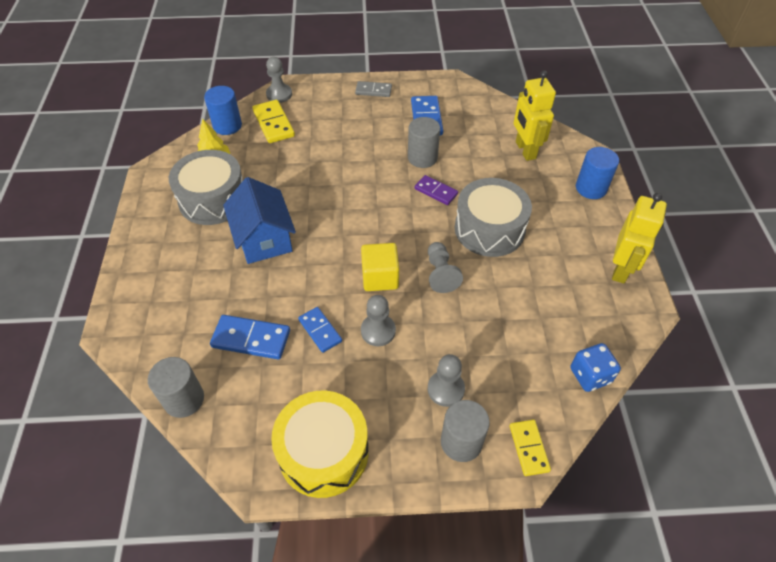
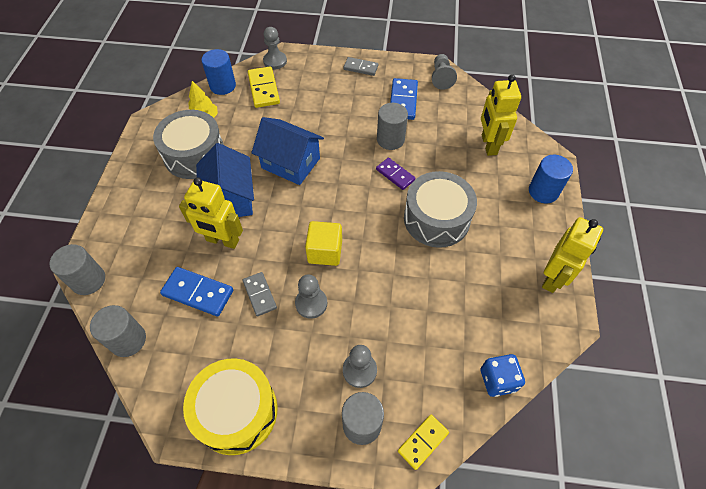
camera: 10 degrees right, 5 degrees up
(123, 345) = (88, 280): none -> grey cylinder
(265, 282) = (222, 241): none -> yellow robot
(320, 331) = (259, 295): blue domino -> grey domino
(321, 194) = (290, 163): none -> blue house
(440, 274) = (381, 256): grey pawn -> grey pawn (441, 77)
(529, 448) = (423, 442): yellow domino -> yellow domino turned 45 degrees clockwise

